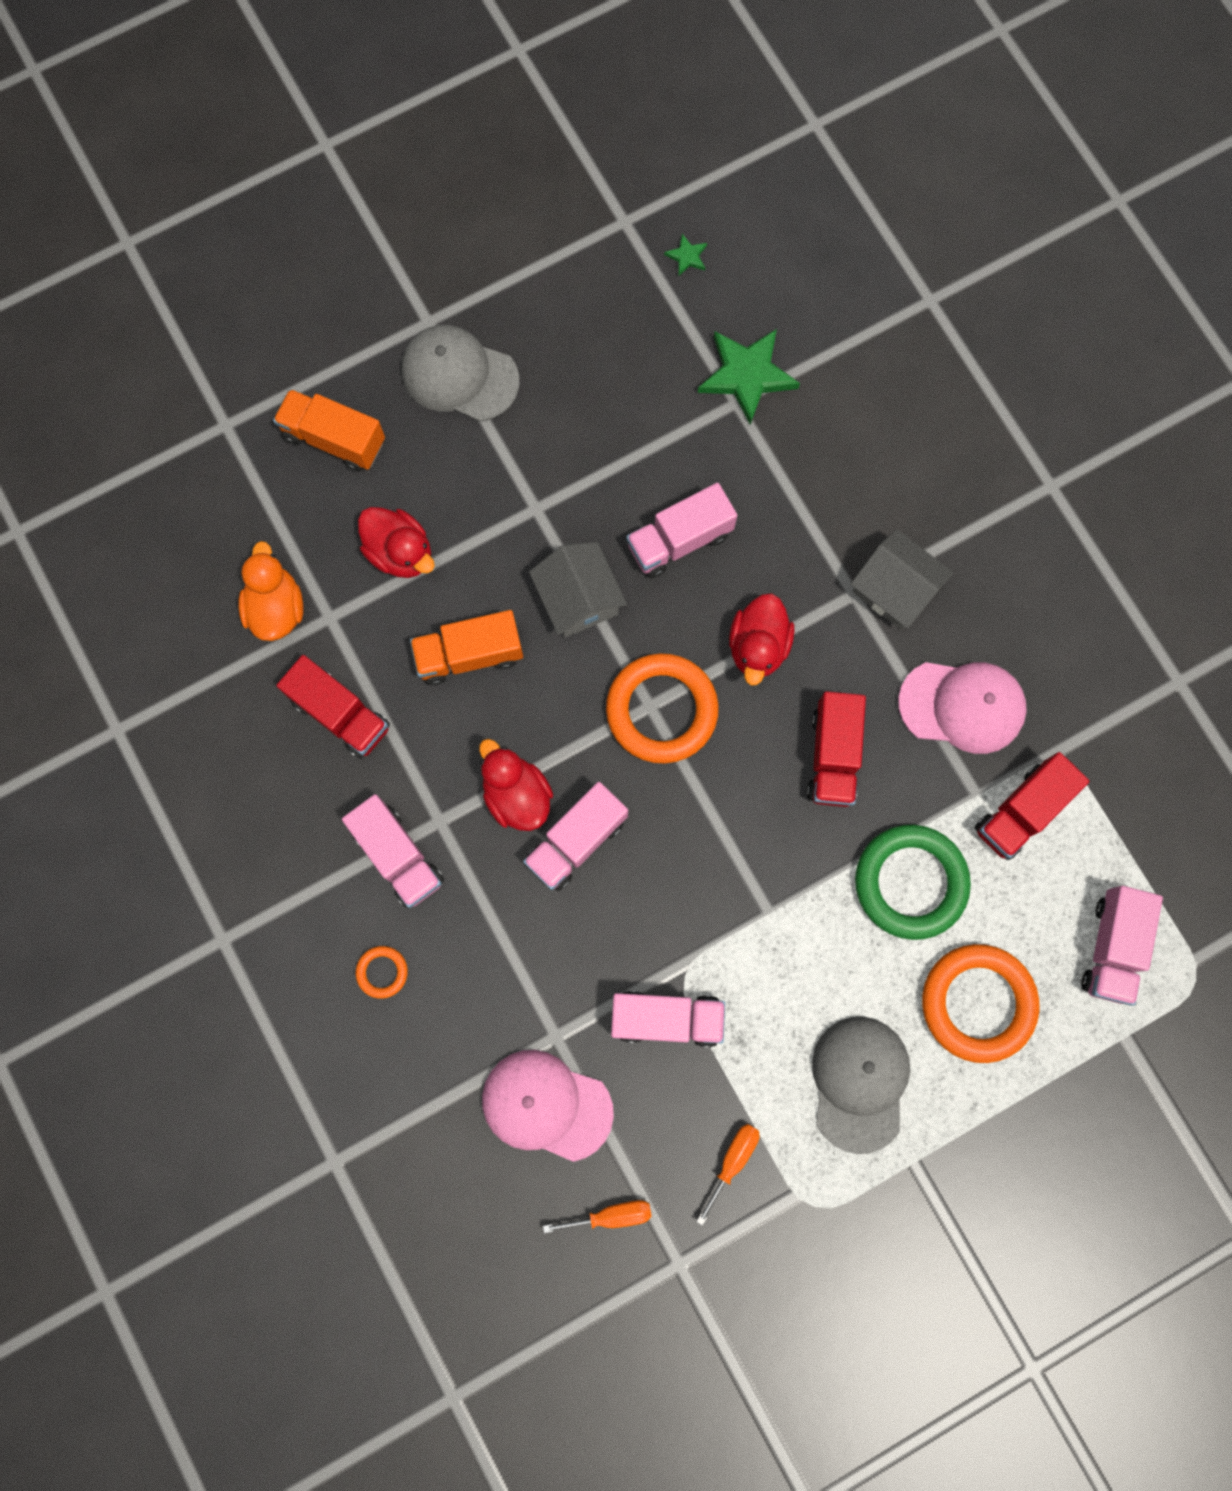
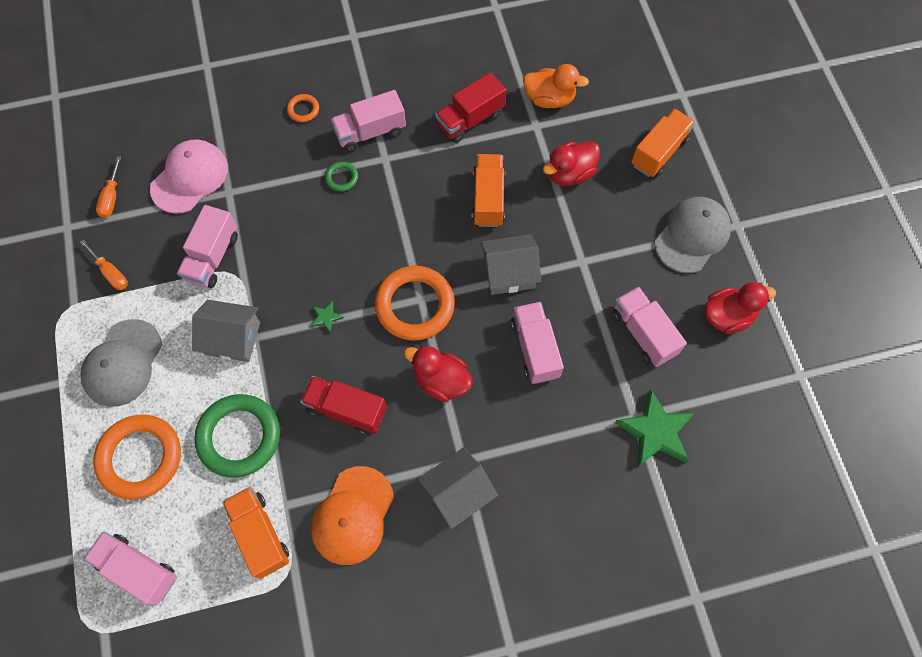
camera: 105 degrees right, 10 degrees down
(488, 873) = (342, 178): none -> green ring
(516, 795) = (386, 205): red duck -> red duck (727, 316)
(576, 841) = (344, 232): pink truck -> pink truck (643, 333)
(687, 256) = (764, 414): green star -> green star (326, 317)
(779, 943) = (232, 338): none -> grey house
(859, 1083) = (123, 363): grey cap -> grey cap turned 90 degrees clockwise
(962, 706) = (353, 515): pink cap -> orange cap
(1021, 811) = (260, 535): red truck -> orange truck

